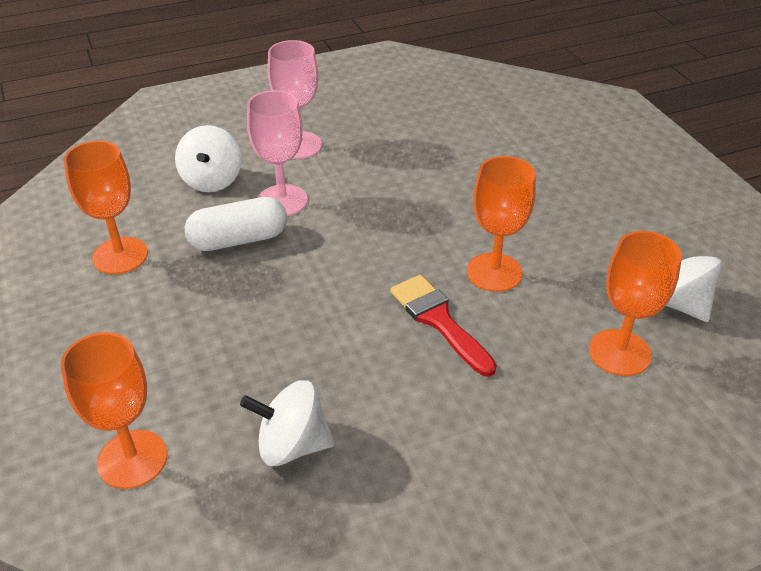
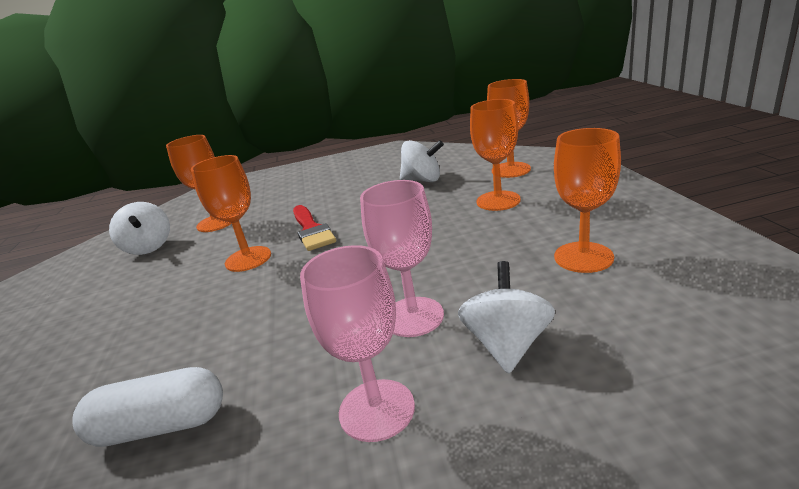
camera: 165 degrees left, 15 degrees down
(176, 363) = (498, 201): none -> orange goblet
(238, 240) = (462, 275): white capsule -> white capsule (161, 426)

